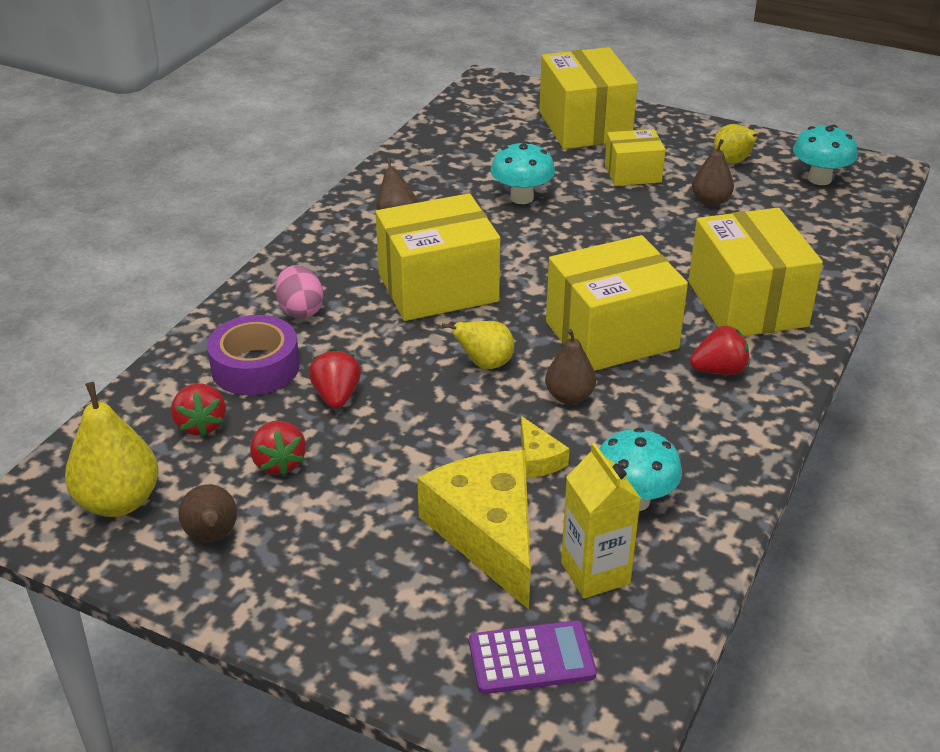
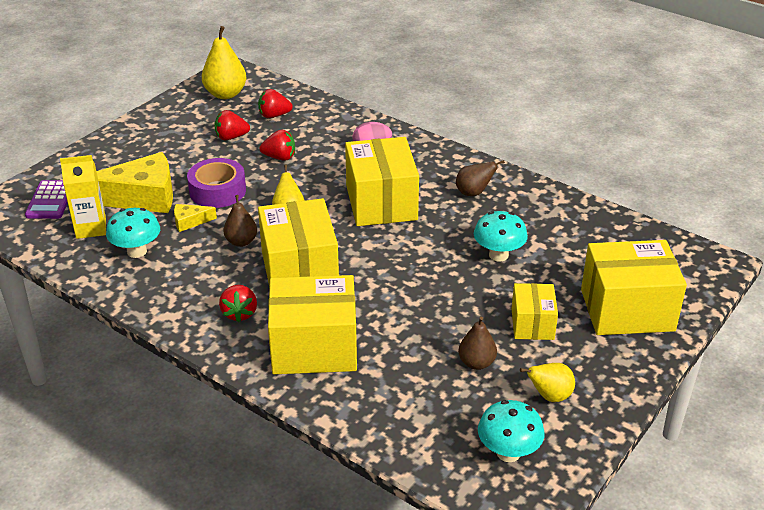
camera: 100 degrees right, 0 degrees up
(212, 536) = (187, 118): brown pear -> none
(255, 367) = (319, 132): purple tape -> purple tape (217, 191)

